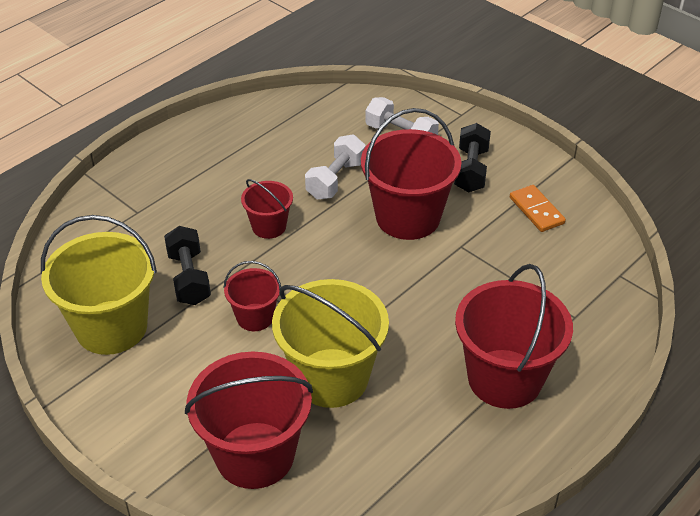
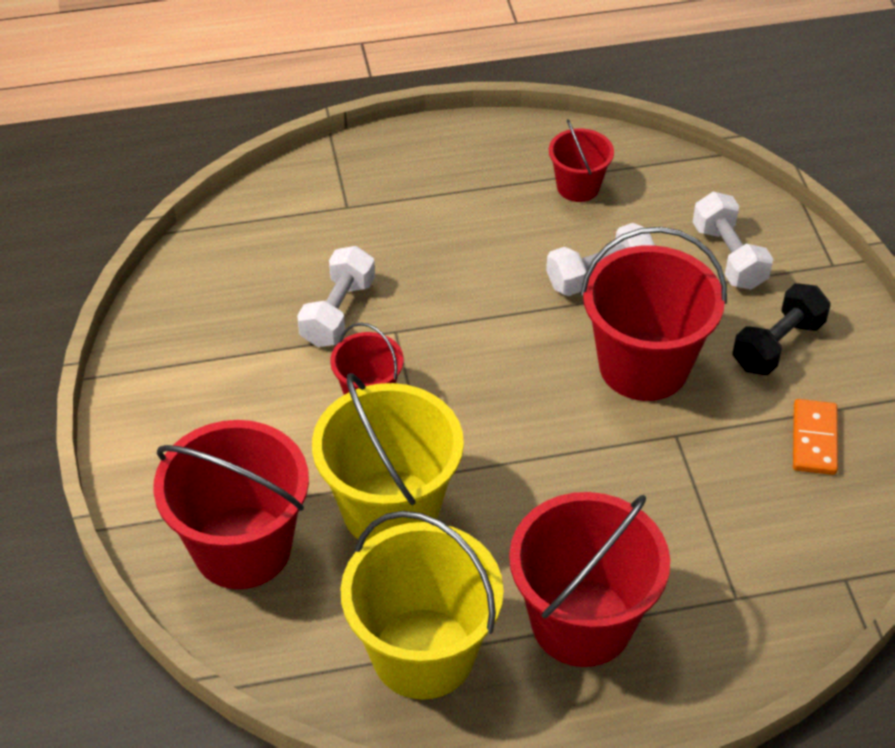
camera: 35 degrees right, 5 degrees up
(111, 327) = (217, 327): yellow bucket -> yellow bucket (423, 653)
(189, 278) = (338, 312): black dumbbell -> white dumbbell
(269, 226) = (473, 295): red bucket -> red bucket (578, 187)

